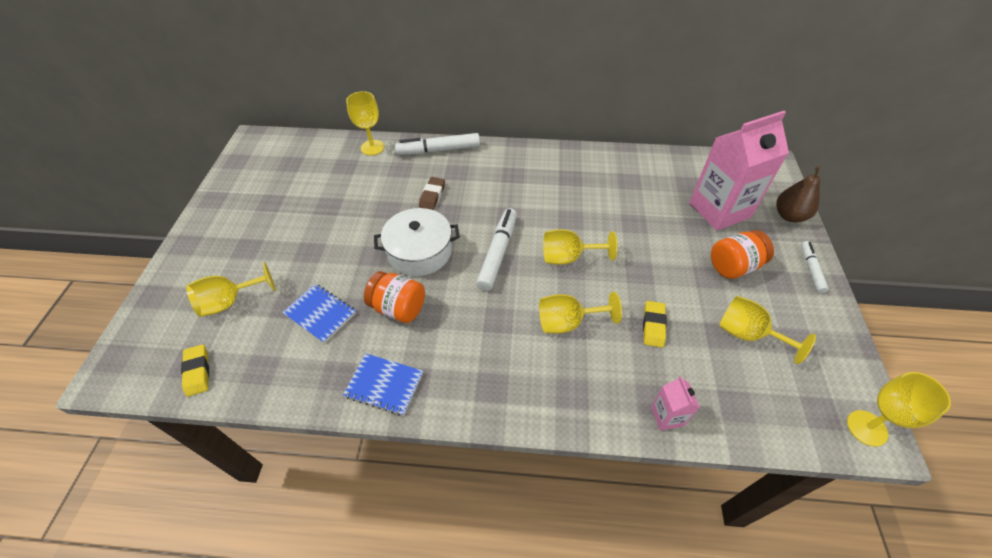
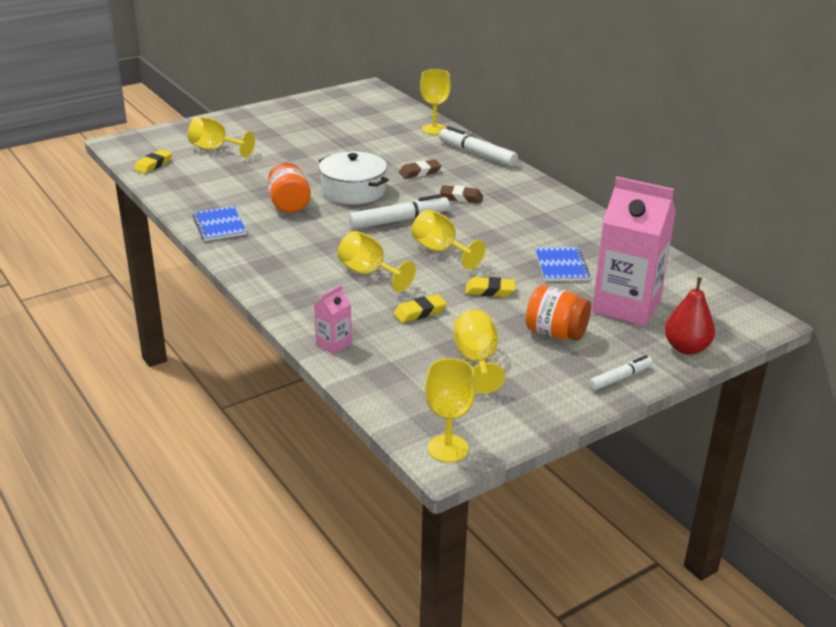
camera: 50 degrees right, 20 degrees down
(320, 314) = (246, 181): blue notebook -> blue notebook (561, 266)
(496, 197) = (461, 198): none -> brown eraser
(650, 265) = (490, 291): none -> yellow eraser
(789, 216) = (686, 348): brown pear -> red pear

